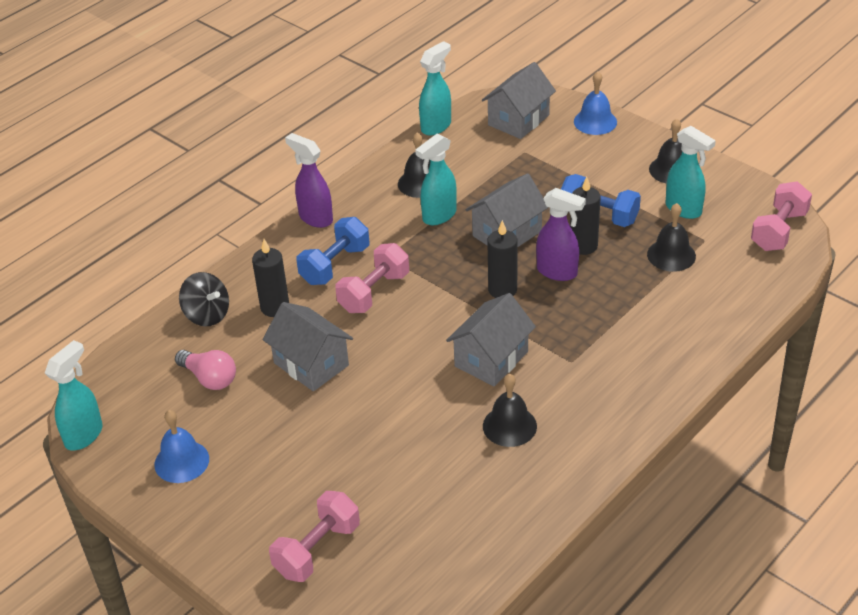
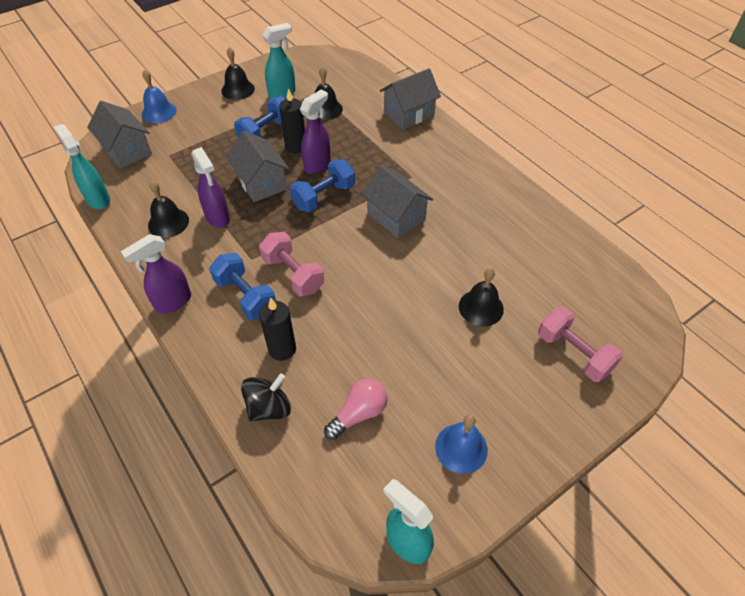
camera: 80 degrees left, 10 degrees up
(311, 364) = (365, 330): grey house -> grey house (409, 114)
(439, 216) = (218, 218): turquoise spray bottle -> purple spray bottle
(502, 290) = (324, 197): black candle -> blue dumbbell
(509, 426) = (466, 219): black bell -> black bell (481, 307)
(779, 231) = (324, 62): pink dumbbell -> none

